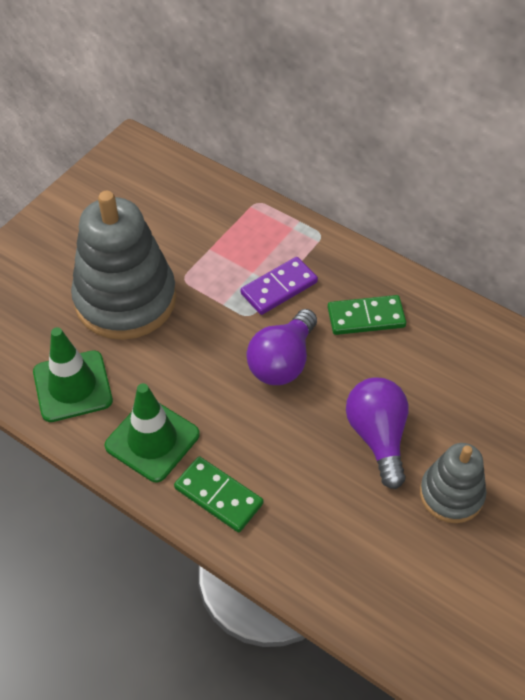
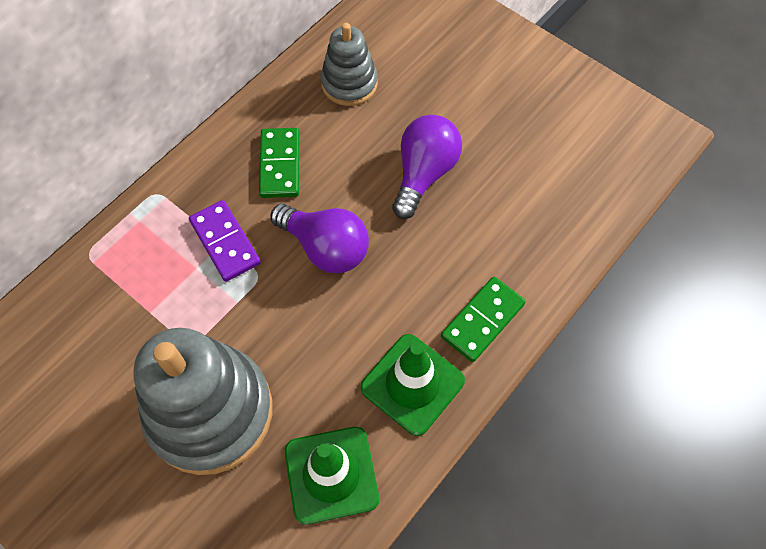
camera: 85 degrees left, 10 degrees up
(377, 436) = (424, 173): purple light bulb -> purple light bulb turned 120 degrees clockwise
(451, 494) = (488, 125): grey stacking toy -> grey stacking toy (349, 83)

